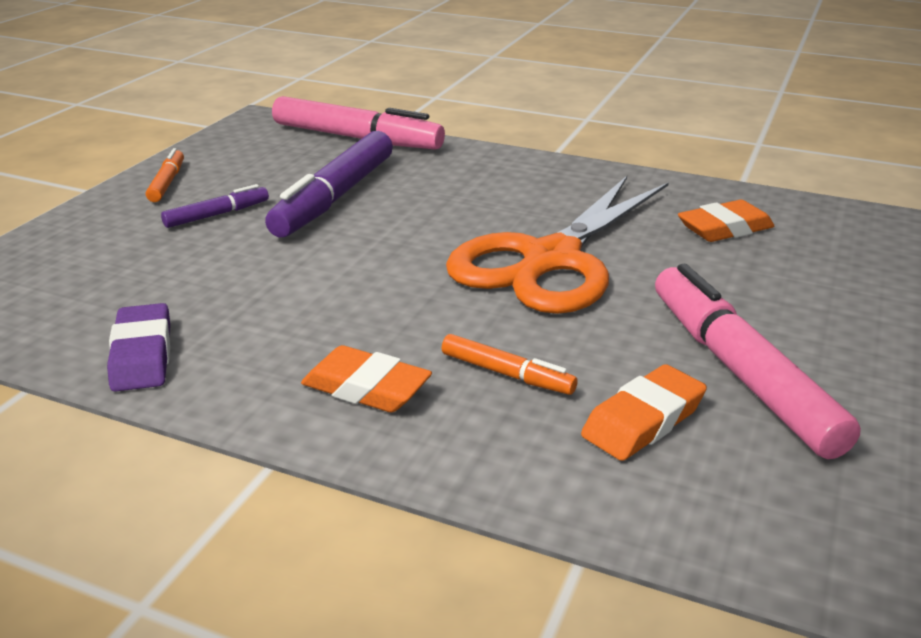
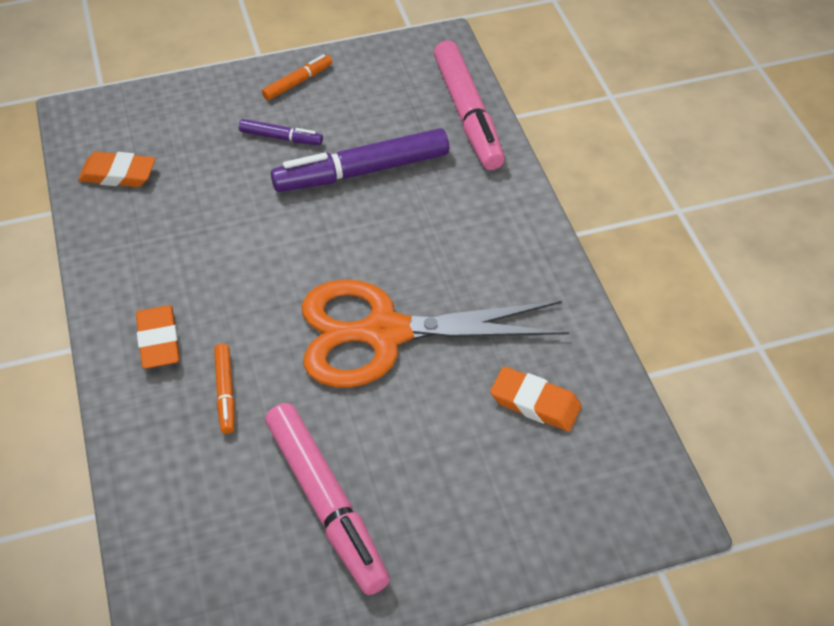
camera: 50 degrees right, 20 degrees up
(142, 355) = (109, 231): purple eraser -> none
(643, 420) = (231, 480): orange eraser -> orange eraser (118, 174)
(740, 373) = (326, 503): pink marker -> pink marker turned 120 degrees clockwise

